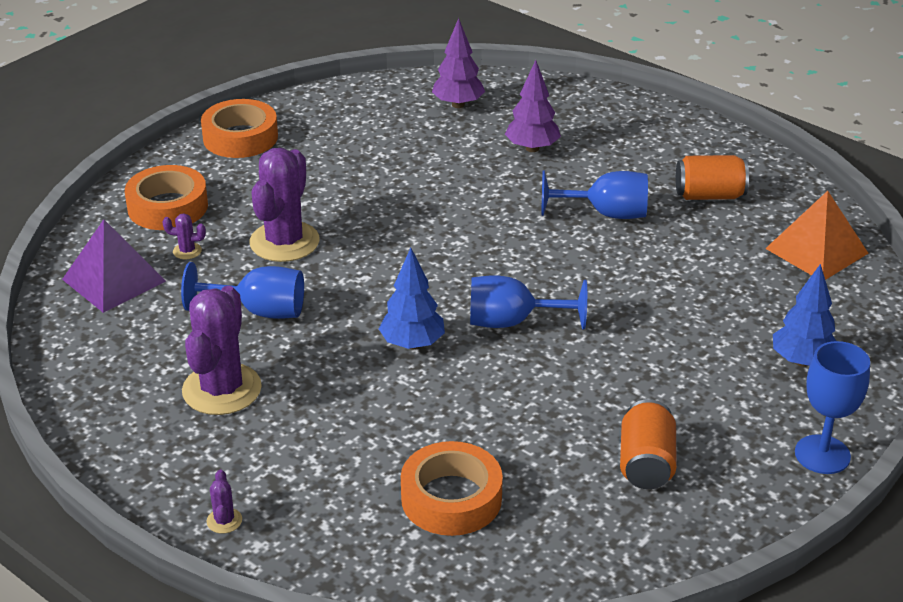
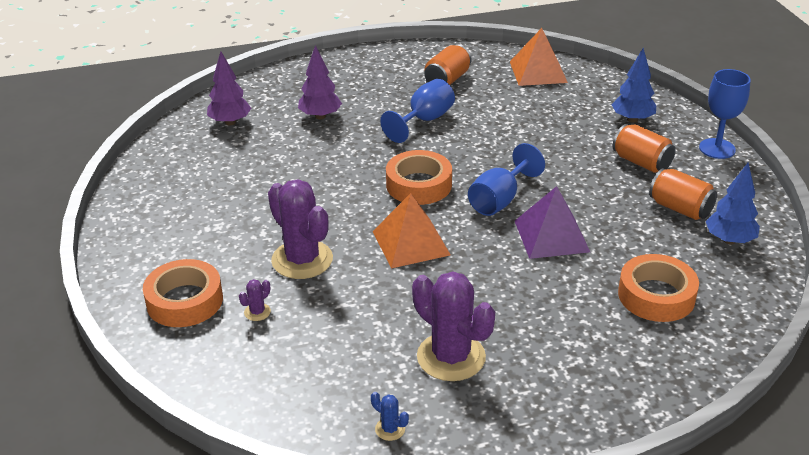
camera: 55 degrees left, 0 degrees up
(93, 392) = (390, 429): none -> blue cactus
(114, 280) = (251, 366): purple pyramid -> purple pyramid (551, 236)
(224, 521) = (603, 410): purple cactus -> none
(240, 137) = (137, 230): orange tape -> orange tape (419, 185)
(259, 311) = (374, 303): blue goblet -> none
(375, 294) = (411, 243): none -> orange pyramid
(412, 344) = (483, 249): blue tree -> blue tree (729, 240)
(712, 400) = (641, 162): none -> orange can

